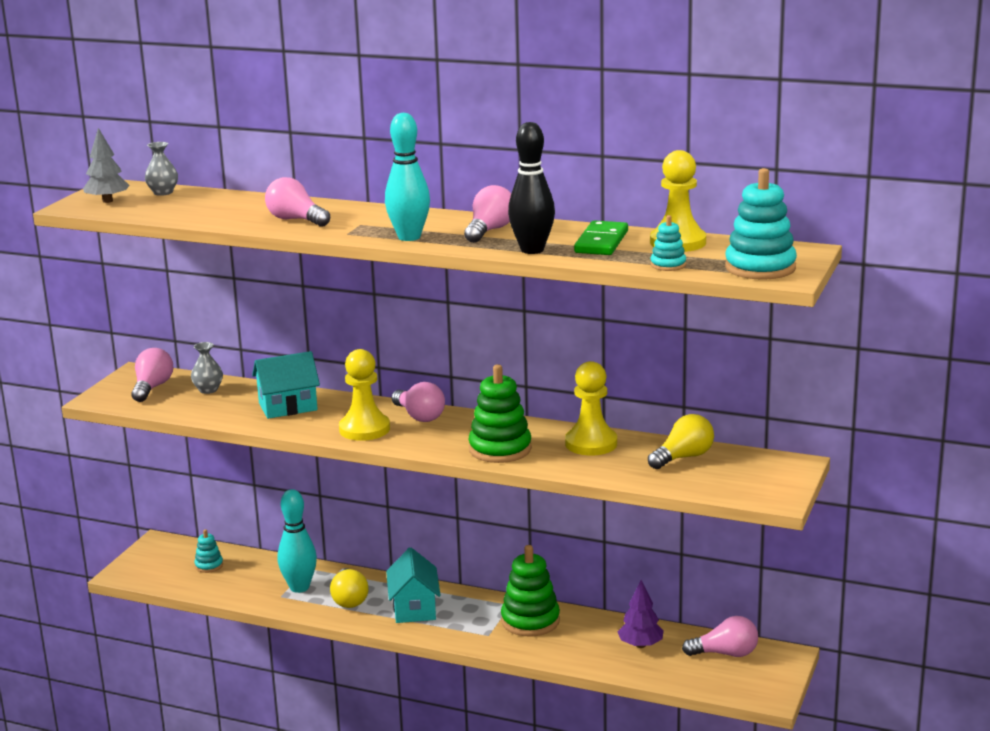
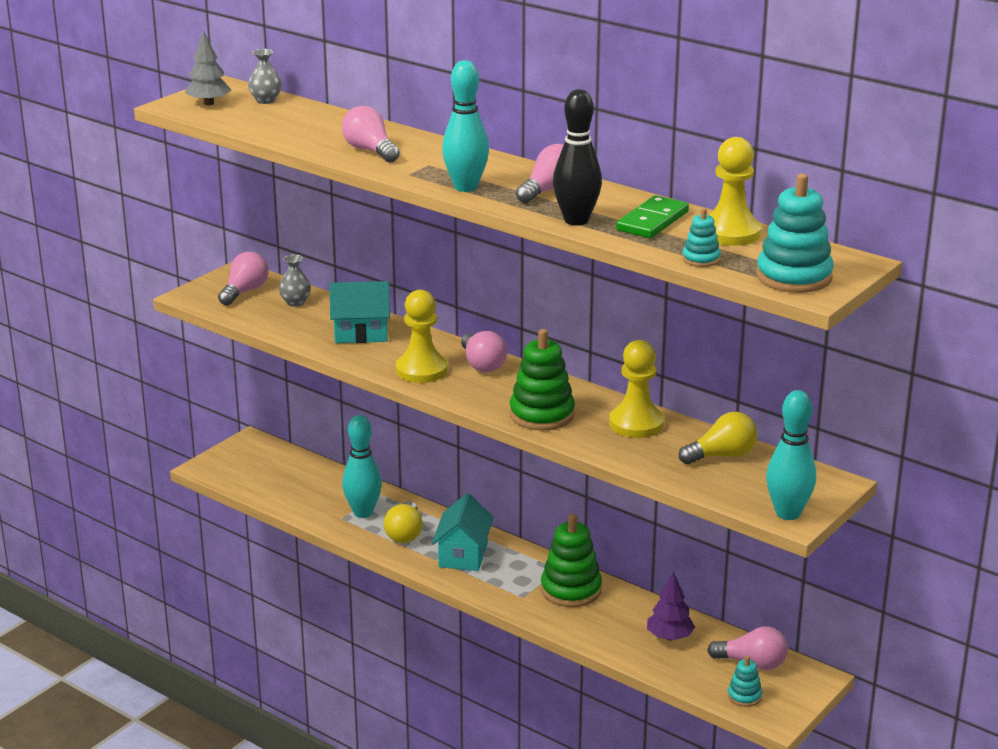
camera: 15 degrees right, 5 degrees up
(209, 565) = (287, 474): turquoise stacking toy -> turquoise stacking toy (744, 696)
(770, 495) = (788, 513): none -> turquoise bowling pin

